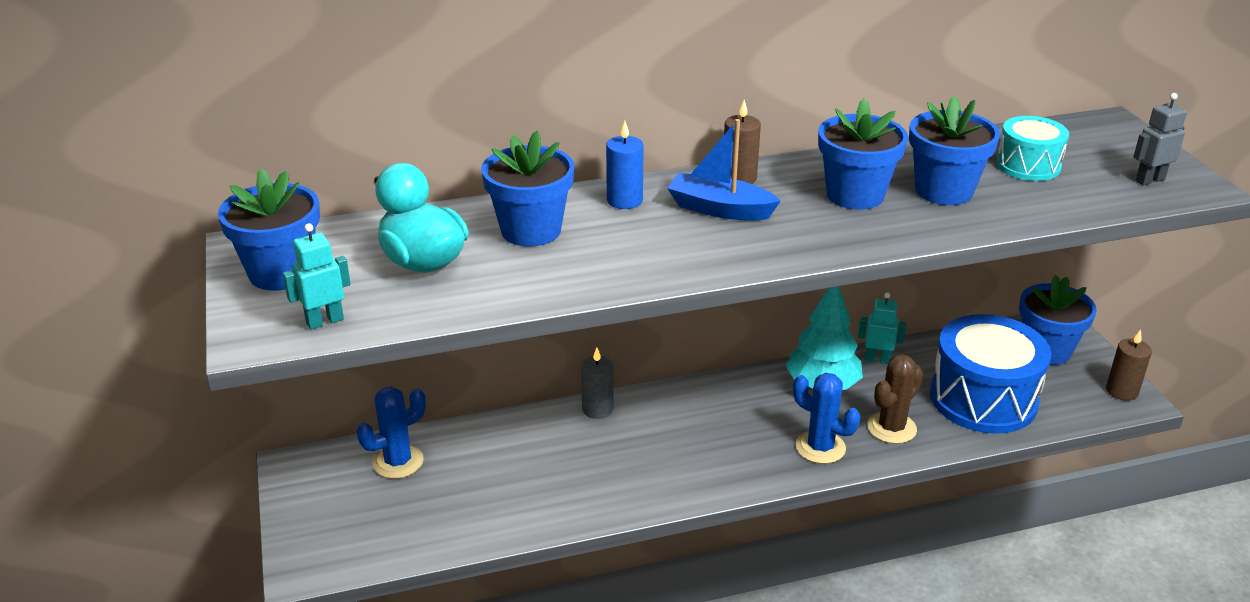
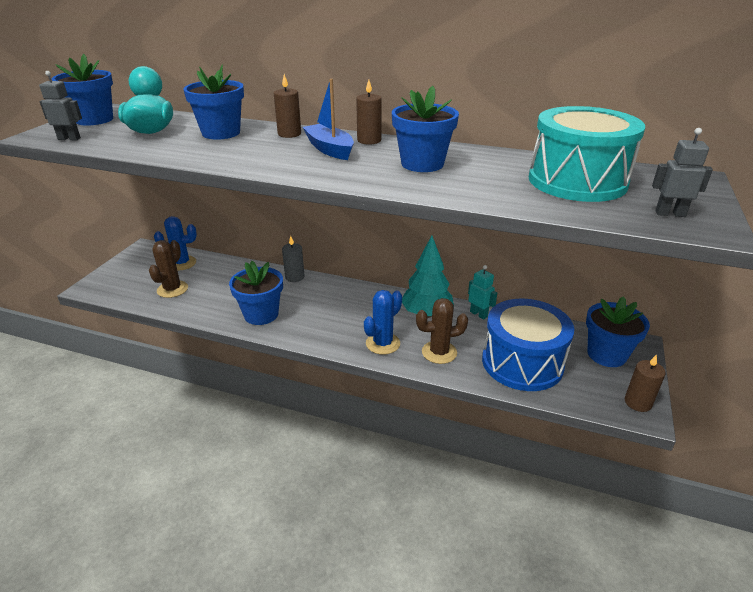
camera: 35 degrees right, 0 degrees up
(325, 321) = (69, 139): turquoise robot -> grey robot
(446, 507) = (172, 289): none -> brown cactus
(624, 200) = (289, 134): blue candle -> brown candle
(820, 447) = (383, 343): blue cactus -> blue cactus turned 60 degrees clockwise
(944, 191) = (486, 177): blue flower pot -> blue flower pot (261, 314)
(1028, 165) = (577, 181): turquoise drum -> turquoise drum, size x1.84

